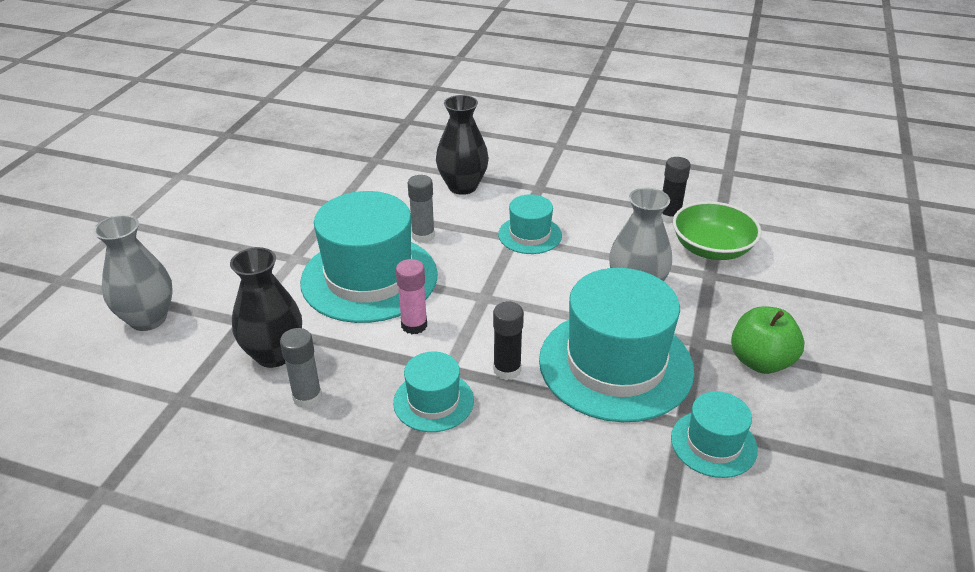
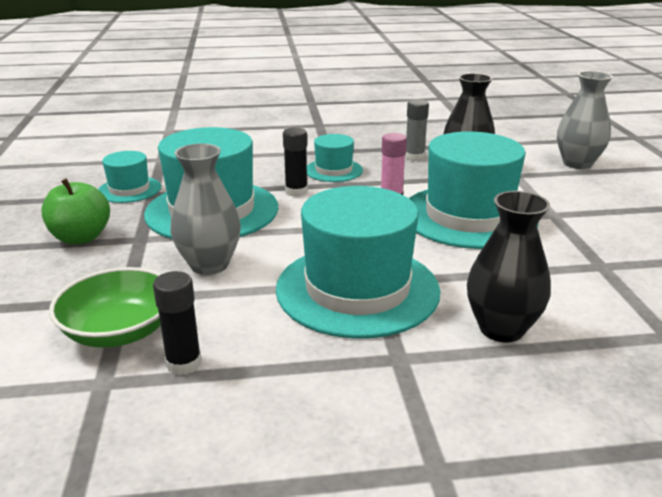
camera: 155 degrees right, 10 degrees down
(423, 236) = (469, 259): grey glue stick -> none
(530, 235) = (357, 289): turquoise hat -> turquoise hat, size x2.00

